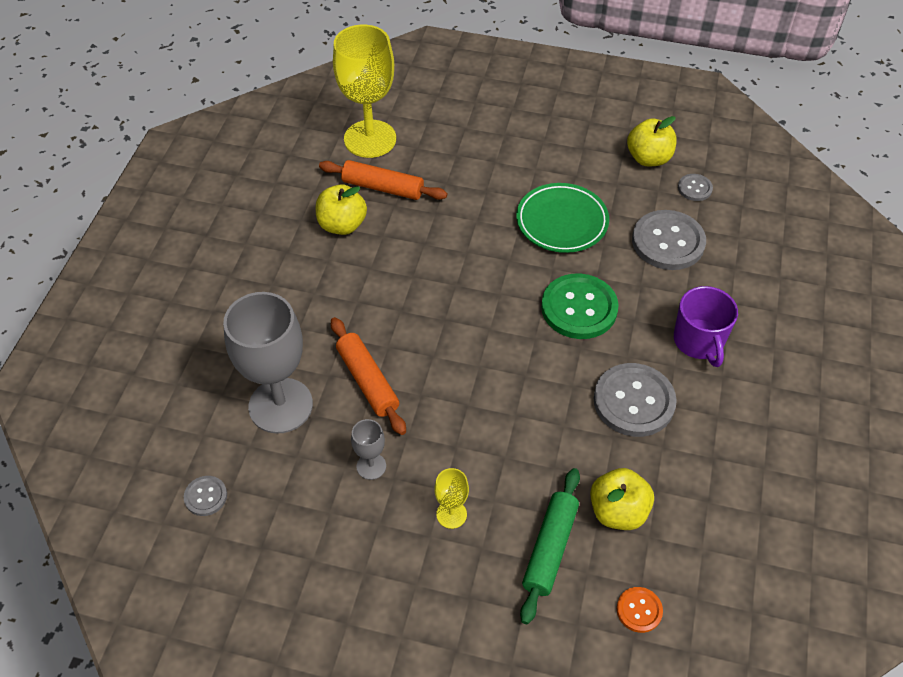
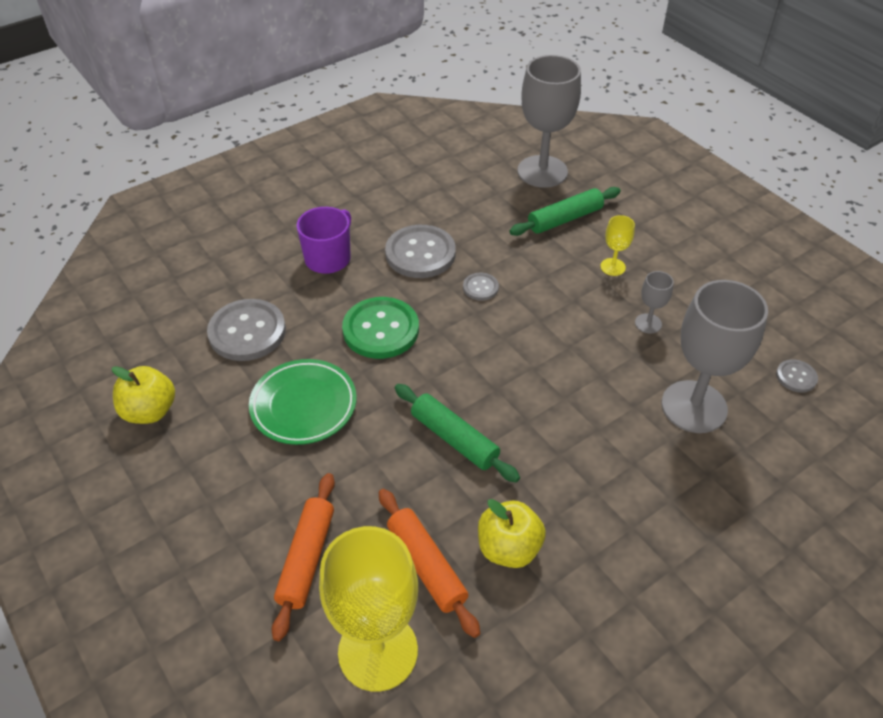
camera: 140 degrees left, 5 degrees down
(367, 381) = (604, 381): orange rolling pin -> orange rolling pin (306, 559)
(438, 265) = (454, 439): none -> green rolling pin
(618, 511) = (503, 211): yellow apple -> none
(639, 610) = (542, 171): orange button -> grey goblet
(694, 188) = (160, 358): grey button -> grey button (480, 287)

